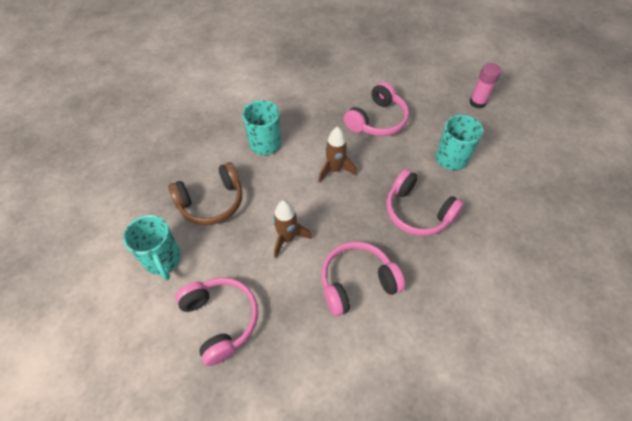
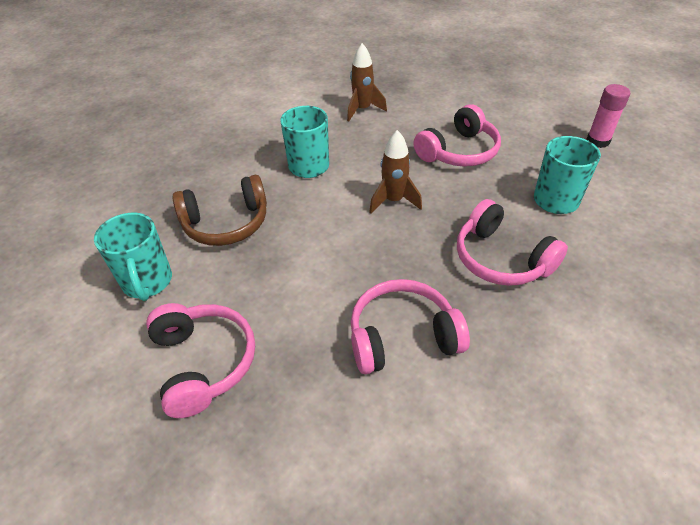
camera: 10 degrees right, 10 degrees down
(287, 238) = (315, 273): brown rocket -> brown rocket (362, 110)

